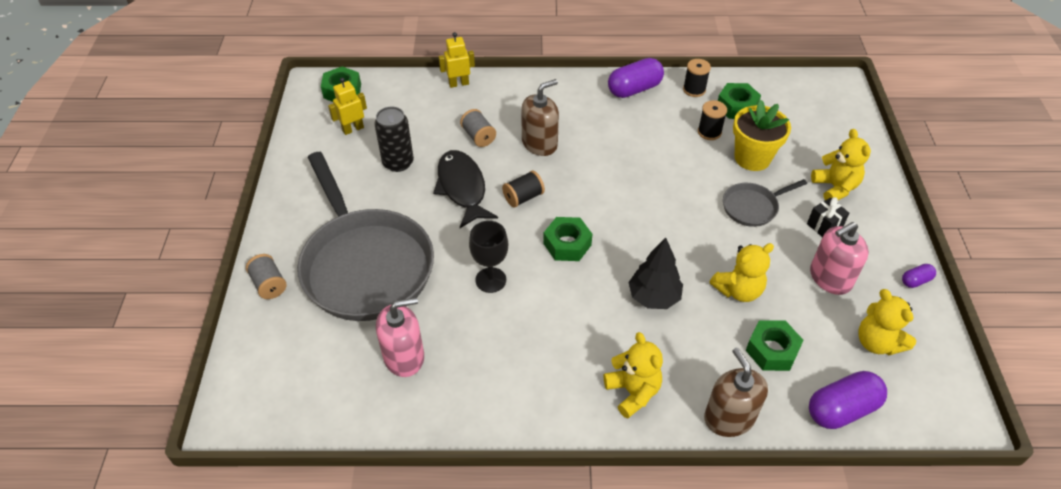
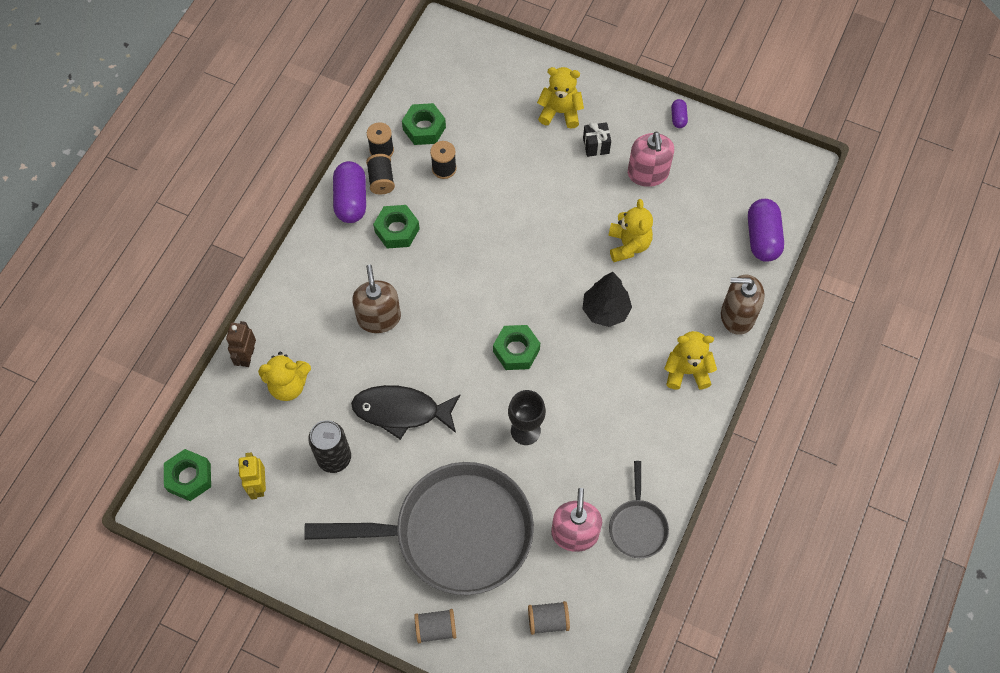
camera: 65 degrees left, 15 degrees up
(458, 83) = (247, 356): yellow robot -> brown robot
(478, 136) = (338, 369): grey spool -> grey spool (548, 620)
(523, 197) = (441, 362): black spool -> black spool (381, 180)
(752, 158) = (494, 153): yellow flower pot -> none
(753, 207) = (549, 185): grey pan -> grey pan (637, 526)
(772, 350) = (694, 254): green nut -> green nut (397, 230)
(877, 342) = (719, 179): yellow teddy bear -> yellow teddy bear (288, 385)

